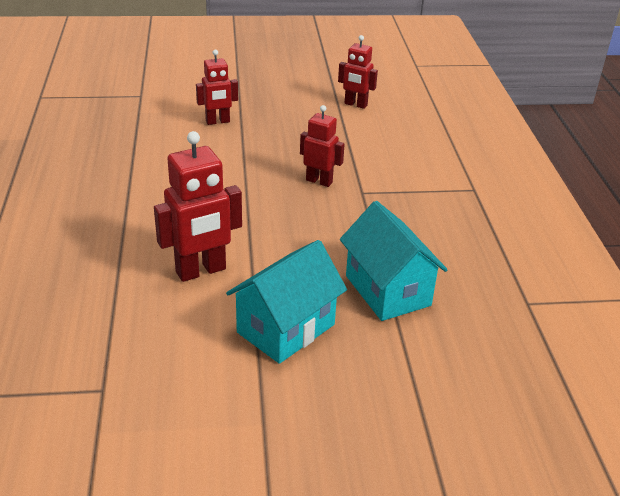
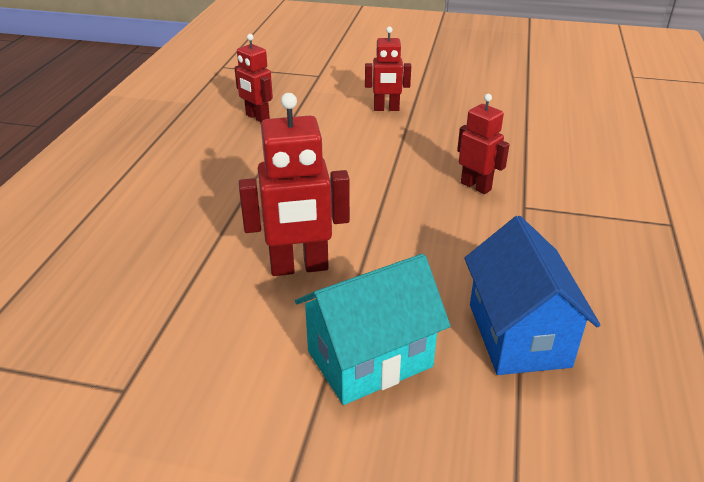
camera: 20 degrees right, 0 degrees up
(355, 104) = (547, 109): red robot -> red robot (257, 117)
(387, 290) = (518, 335): turquoise house -> blue house

